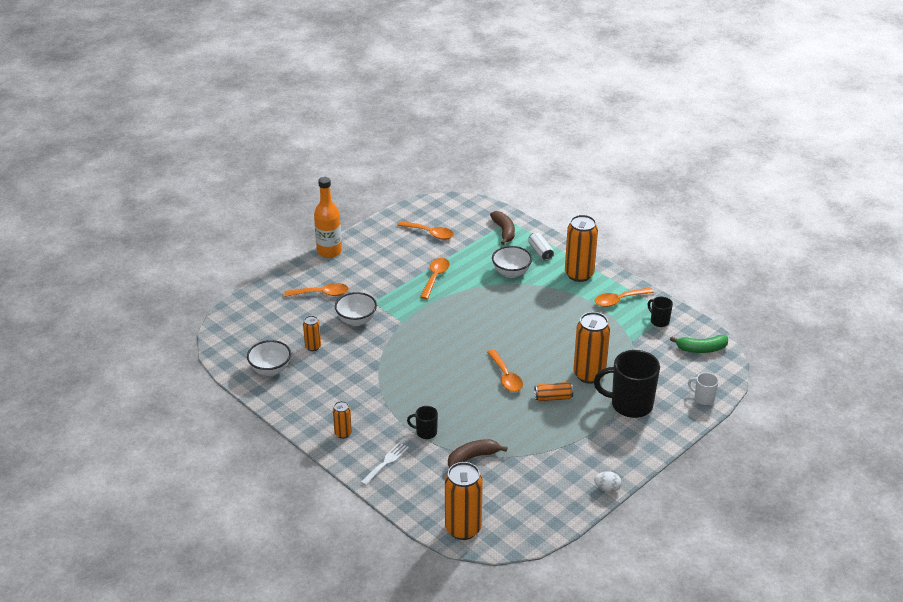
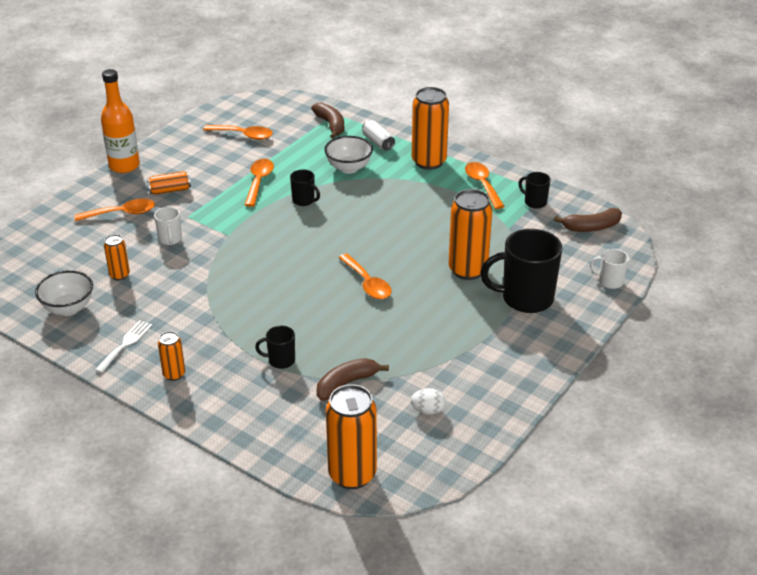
camera: 10 degrees left, 0 degrees up
(356, 320) = (170, 239): white bowl -> white mug
(386, 462) = (236, 403): white fork -> white fork (125, 344)
(469, 298) = (304, 200): none -> black mug
(553, 397) = (430, 301): orange can -> orange can (170, 190)
(607, 488) = (523, 400): white egg -> white egg (428, 410)
(619, 300) = (482, 185): orange spoon -> orange spoon turned 105 degrees clockwise
(701, 349) = (591, 227): green banana -> brown banana

